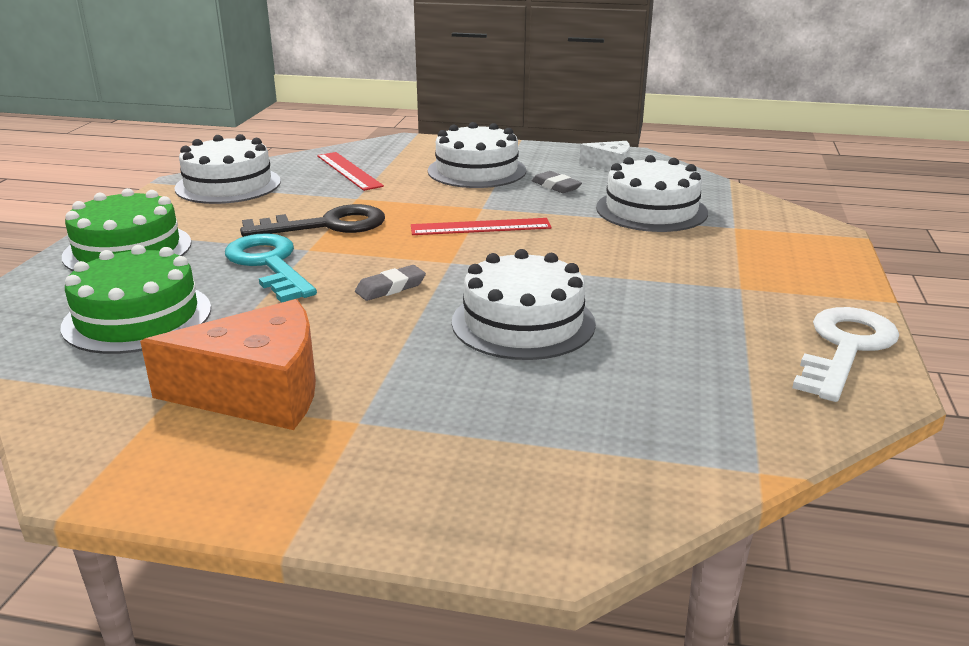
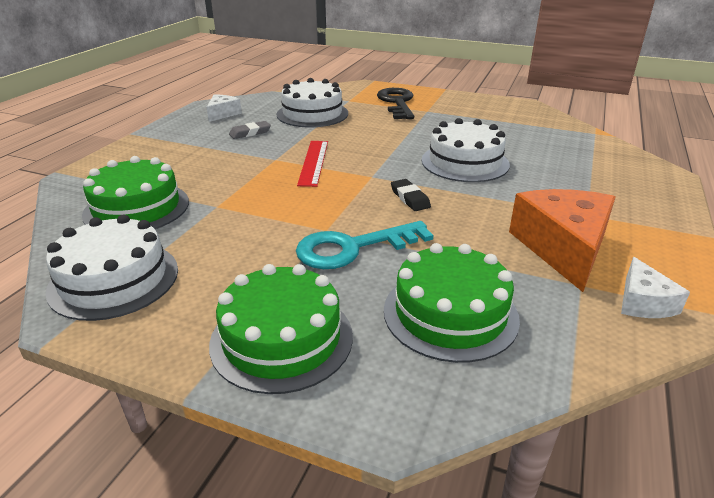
camera: 80 degrees left, 5 degrees up
(117, 441) = (643, 302): none -> white cheese
(327, 225) = (276, 221): black key -> black key (397, 103)
(349, 171) = (137, 208): red ruler -> green cake
(390, 287) = (410, 198): grey eraser -> black eraser
(477, 170) = (191, 155): white cake -> none
(845, 348) = (490, 103): white key -> none

